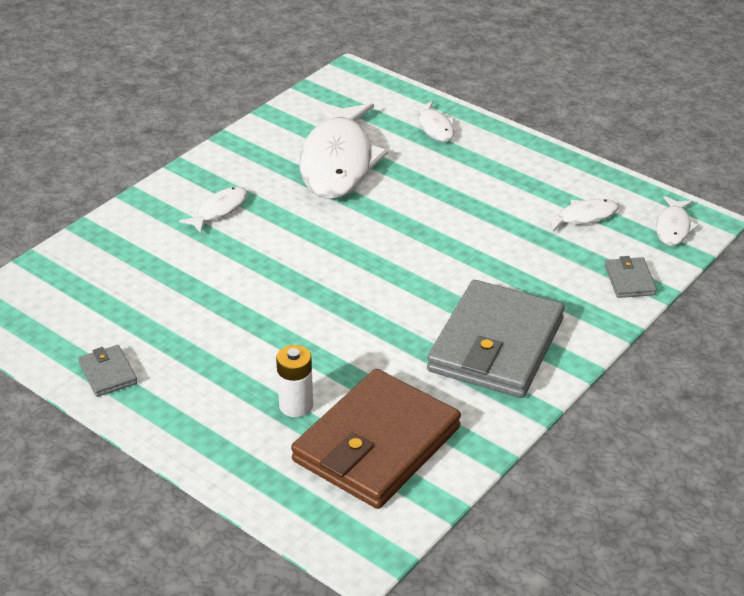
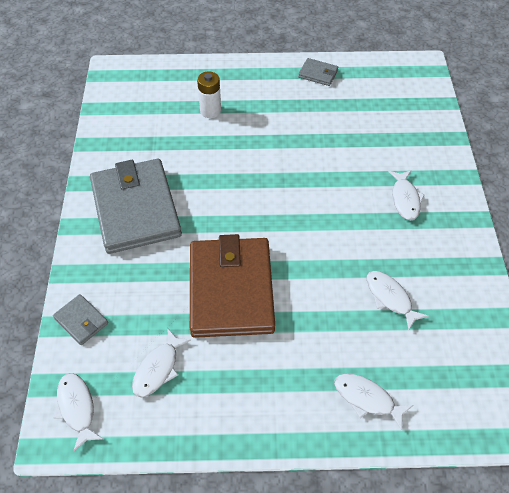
camera: 140 degrees right, 15 degrees up
(338, 162) = (390, 298): white fish -> white fish, size x0.45
(376, 444) = (150, 116): brown wallet -> brown wallet (231, 290)

